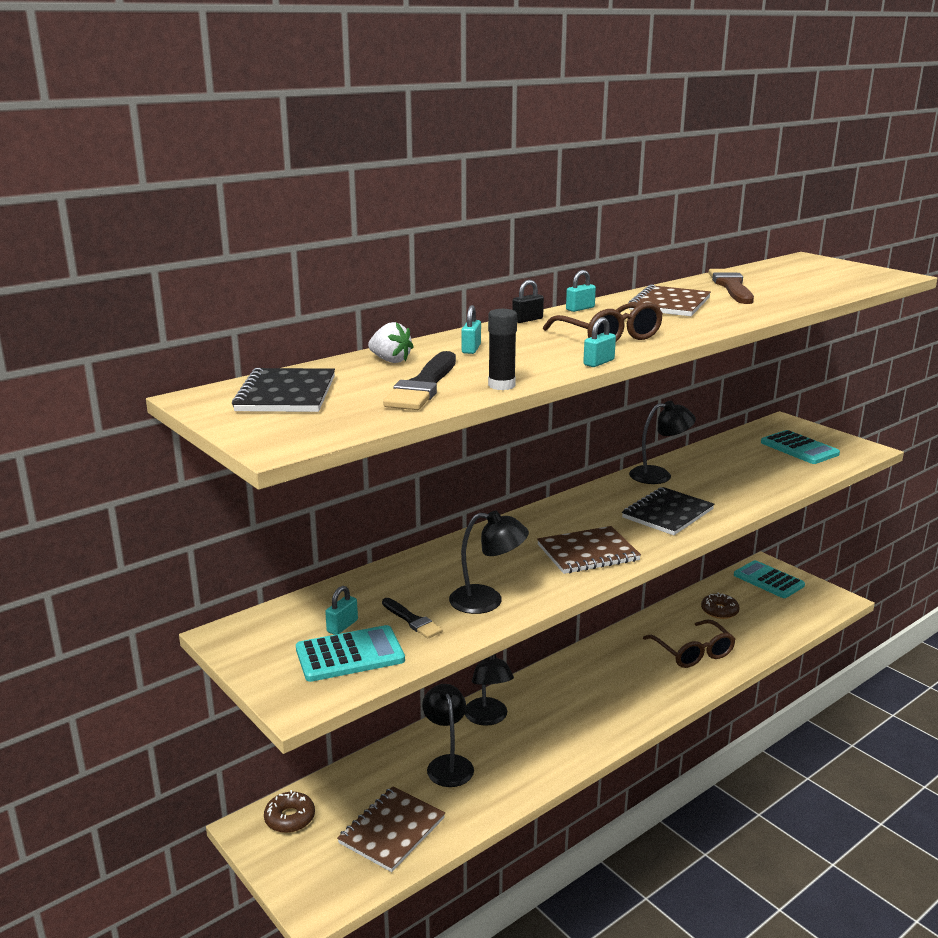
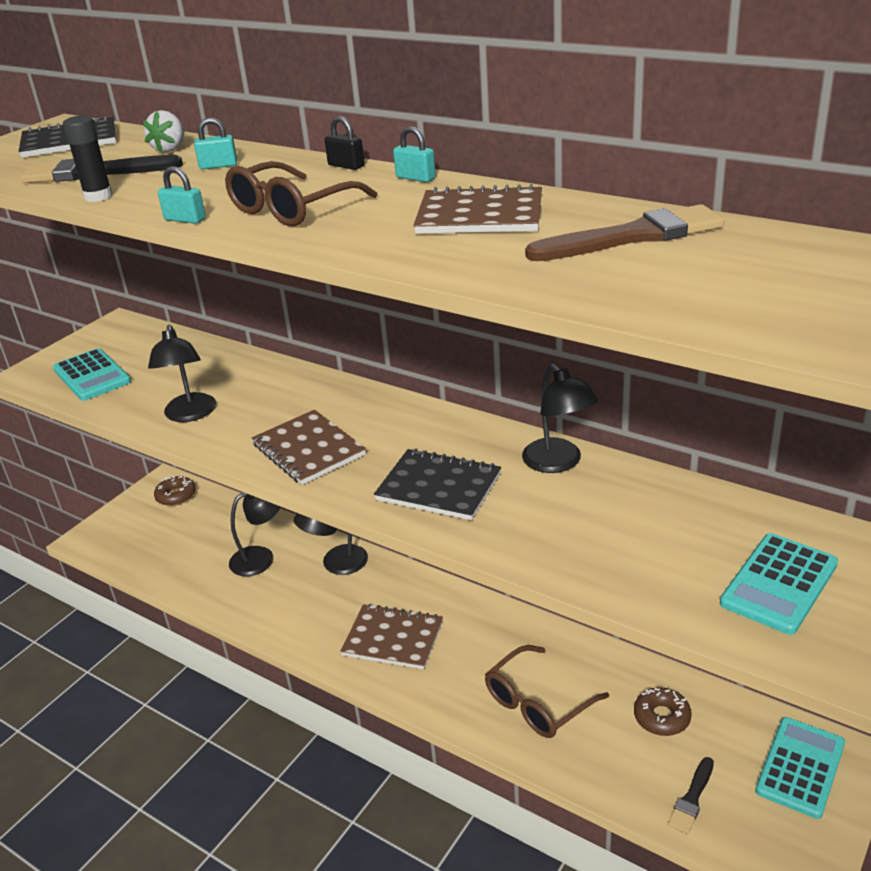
camera: 75 degrees right, 10 degrees up
(342, 626) = (135, 361): turquoise padlock -> none
(391, 830) = (170, 550): brown notebook -> brown notebook (393, 638)
(412, 620) = (149, 387): black brush -> black brush (692, 798)

